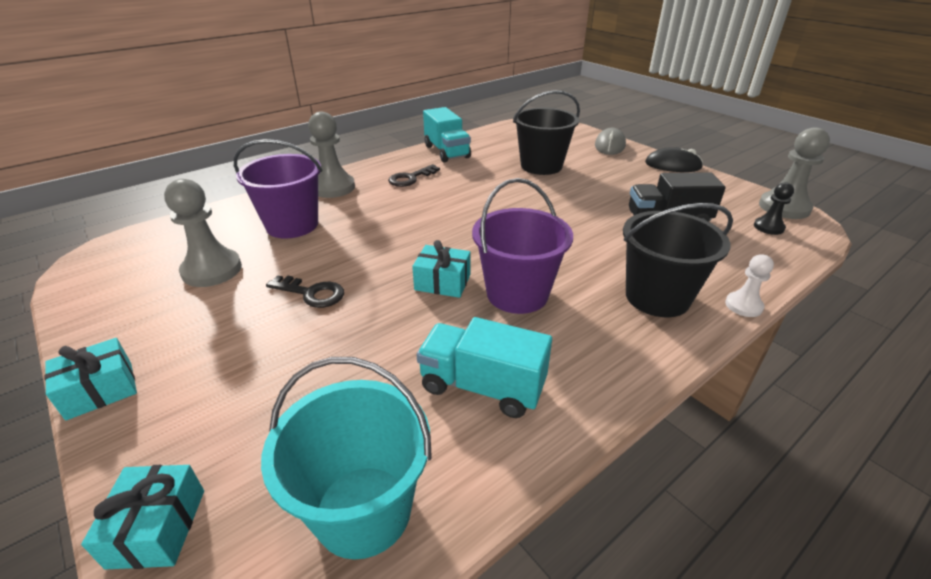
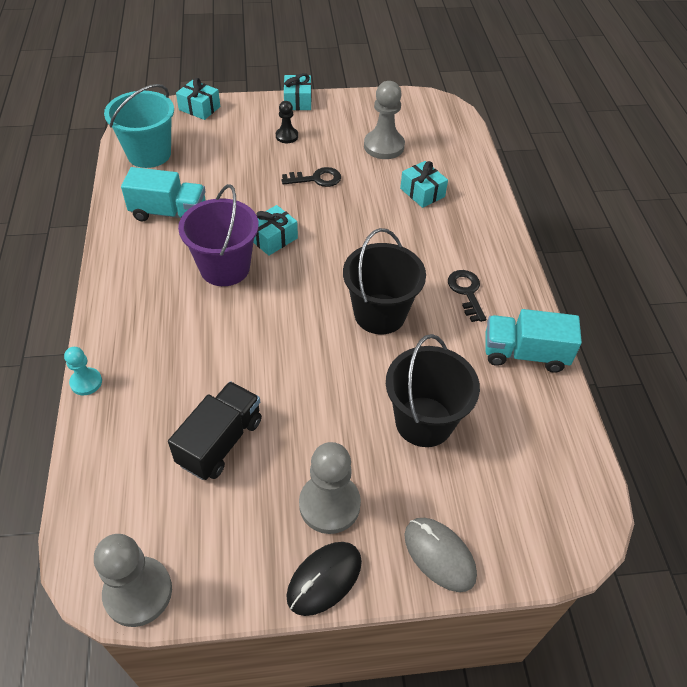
camera: 120 degrees right, 15 degrees up
(292, 225) = (422, 192): purple bucket -> turquoise gift
(312, 293) = (316, 179): black key -> black key turned 150 degrees counterclockwise
(333, 187) = (481, 233): grey pawn -> grey pawn (329, 504)
(482, 386) = (169, 213): turquoise truck -> turquoise truck turned 45 degrees clockwise
(657, 297) = (145, 339): black bucket -> black bucket (379, 314)
(743, 306) = (86, 382): white pawn -> turquoise pawn
(768, 227) = (129, 524): black pawn -> black pawn (287, 136)

